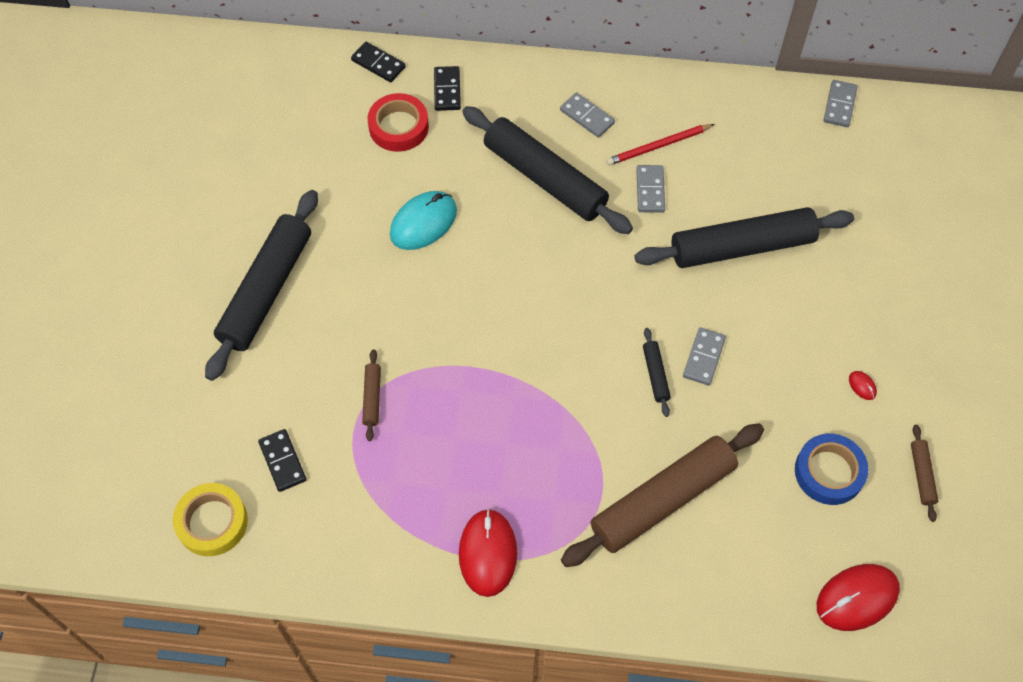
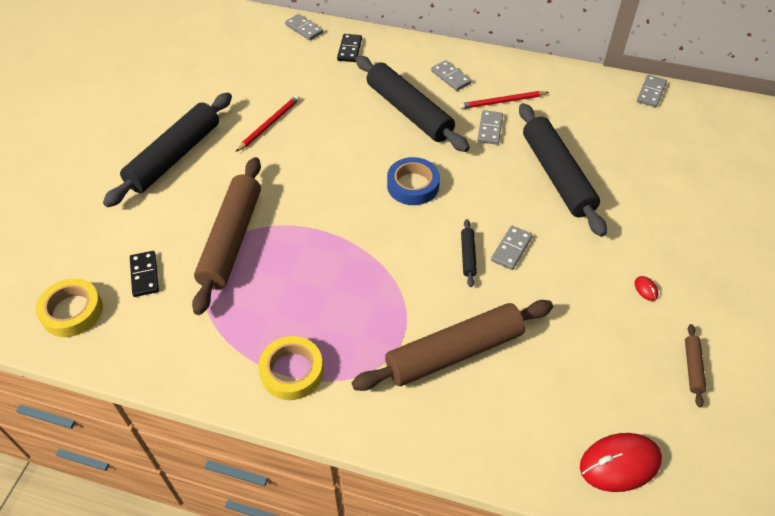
camera: 10 degrees right, 10 degrees down
(372, 397) = (231, 240): brown rolling pin -> brown rolling pin, size x2.41
(373, 224) = (269, 124): none -> red pencil
(378, 64) = (304, 29): black domino -> grey domino
(398, 127) = (307, 67): red tape -> none
(423, 222) = (308, 128): turquoise mouse -> none
(488, 553) = (292, 371): red mouse -> yellow tape
(741, 246) = (557, 175): black rolling pin -> black rolling pin turned 75 degrees clockwise
(829, 472) = (607, 352): blue tape -> blue tape (413, 185)

